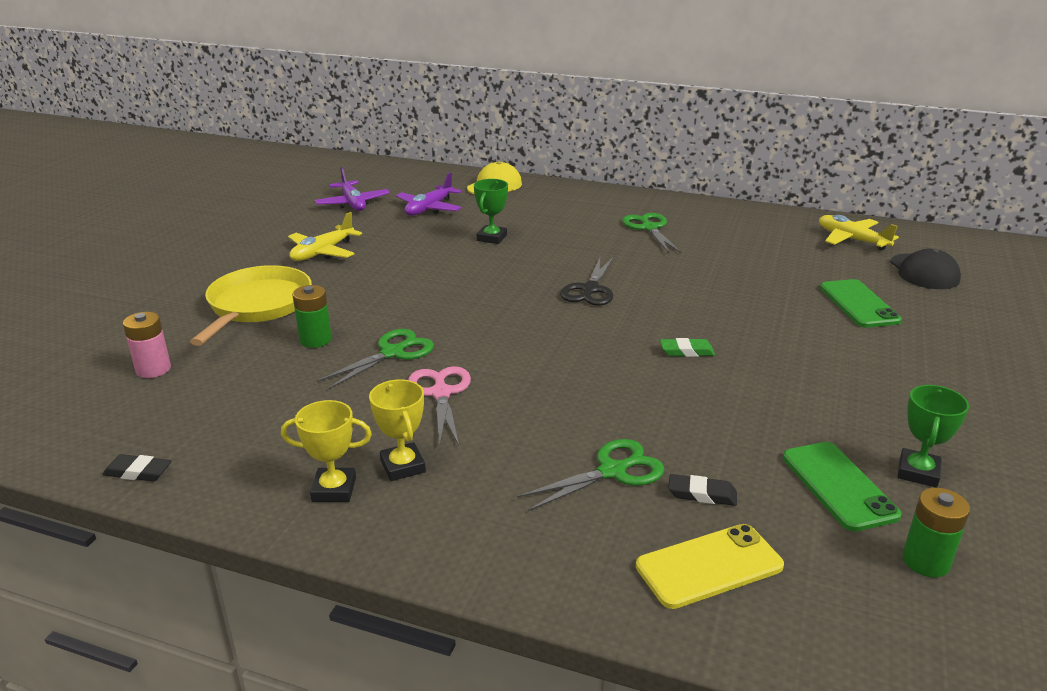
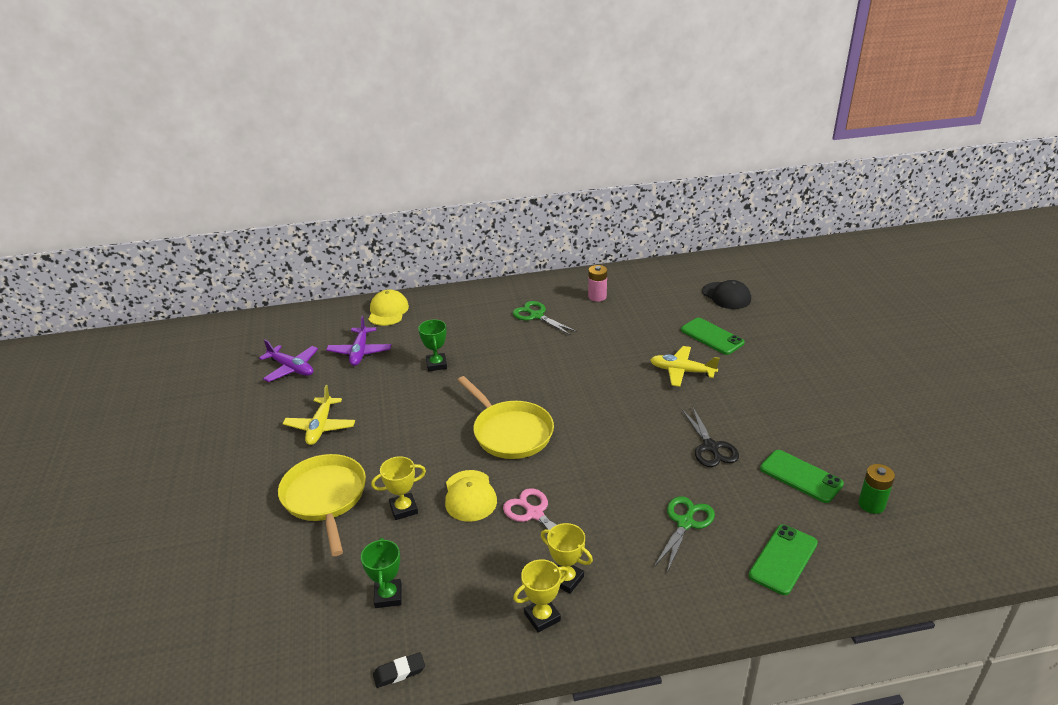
camera: 30 degrees left, 5 degrees up
(153, 369) = (309, 589): pink battery -> pink battery (597, 297)
(315, 340) = (403, 509): green battery -> yellow trophy
(392, 353) = (470, 496): green scissors -> yellow cap
(501, 314) = (510, 432): none -> yellow pan
(590, 289) = (547, 387): black scissors -> black scissors (711, 447)
(686, 351) = (649, 415): green eraser -> none
(702, 494) = (742, 515): black eraser -> none
(709, 566) = (783, 559): yellow phone -> green phone
(852, 240) = (667, 282): yellow plane -> yellow plane (682, 371)
(918, 472) = (829, 449): green trophy -> green trophy (388, 596)

